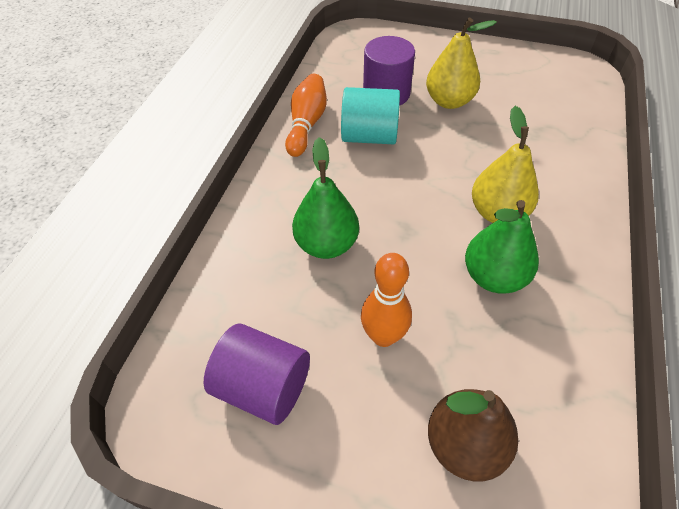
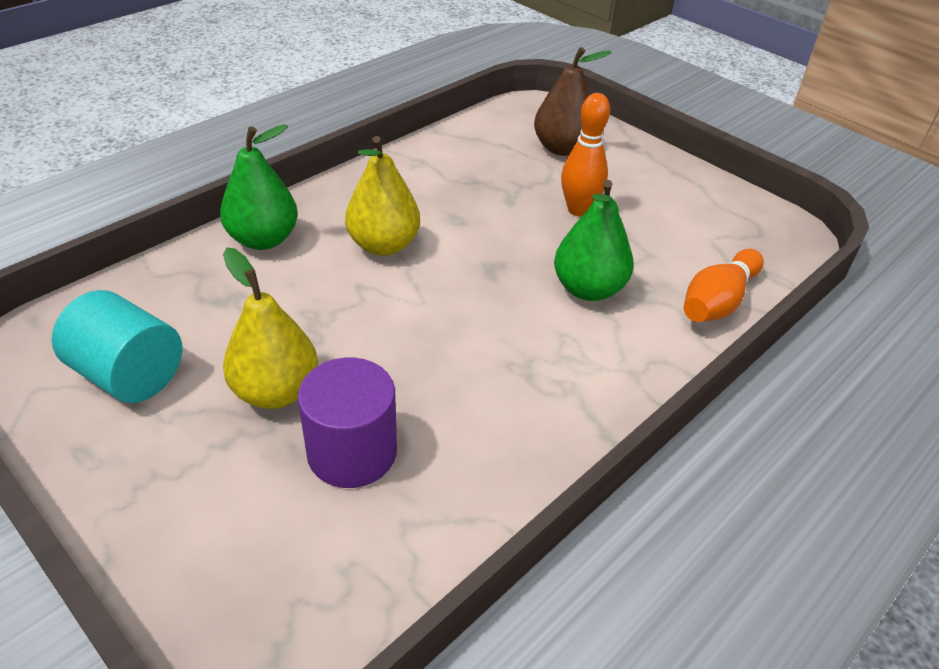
camera: 155 degrees left, 10 degrees down
(263, 387) = (697, 219): purple cylinder -> none
(306, 124) = (522, 452): orange bowling pin -> orange bowling pin (717, 301)
(369, 136) = (444, 389): turquoise cylinder -> turquoise cylinder (129, 375)
(494, 276) = (447, 207): green pear -> green pear (263, 239)

